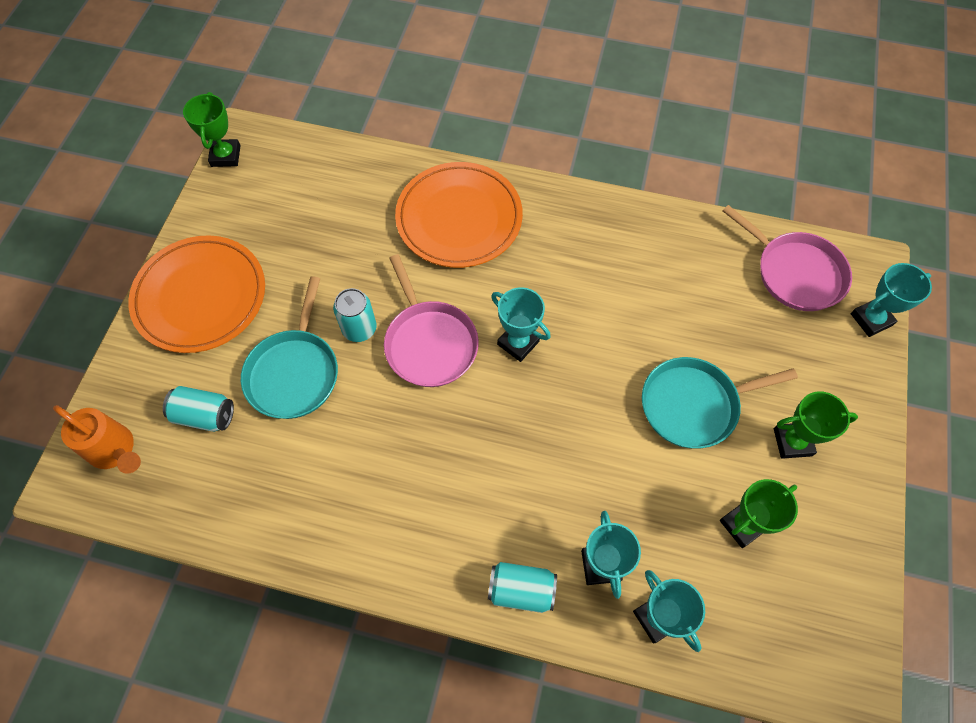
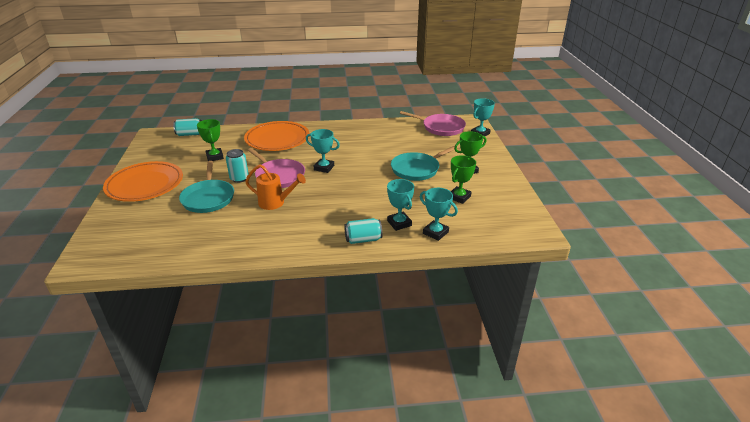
camera: 20 degrees left, 30 degrees down
(116, 451) = (109, 244): orange watering can -> orange watering can (276, 203)
(204, 415) = (161, 221): turquoise can -> turquoise can (190, 134)
(226, 156) = (144, 141): green trophy -> green trophy (215, 157)

